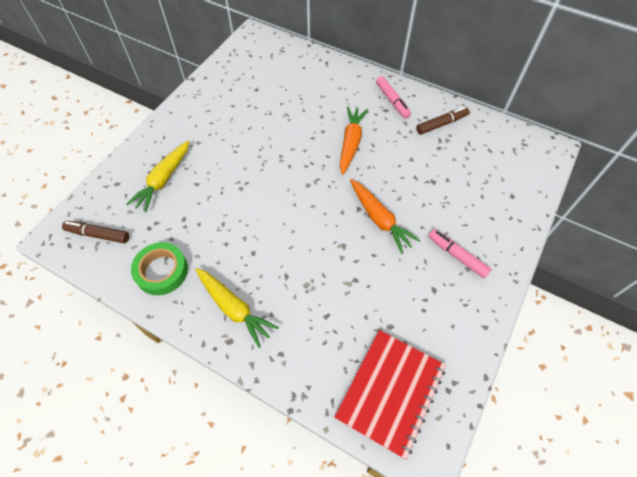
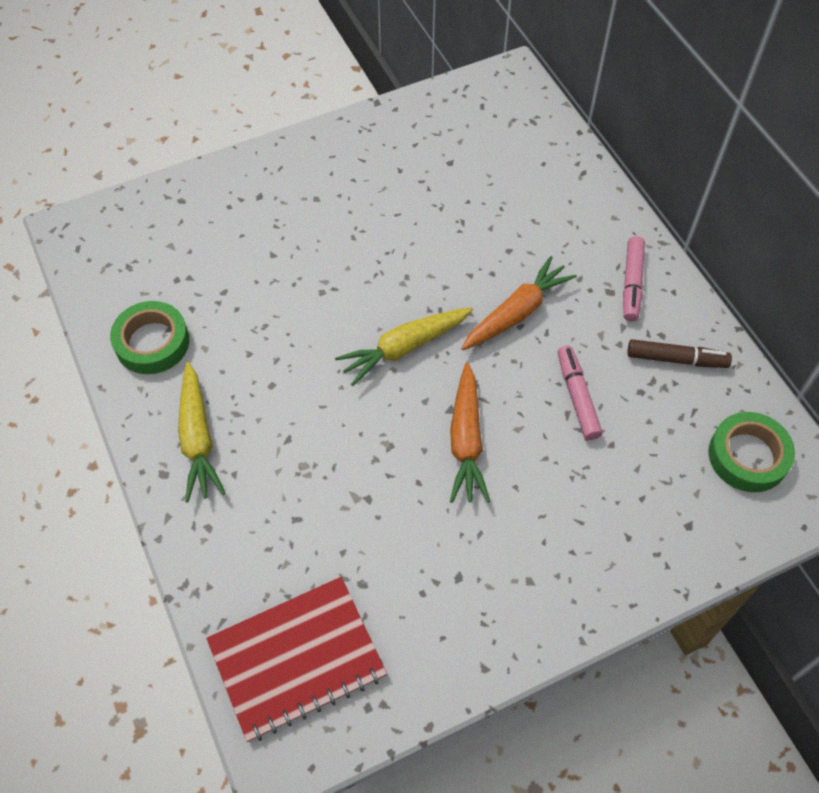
camera: 35 degrees right, 0 degrees up
(98, 234) = (116, 254): brown marker -> none
(163, 180) = (237, 227): yellow carrot -> yellow carrot (404, 348)
(457, 256) = (529, 555): pink marker -> pink marker (577, 397)
(508, 149) = (748, 456): none -> green tape

